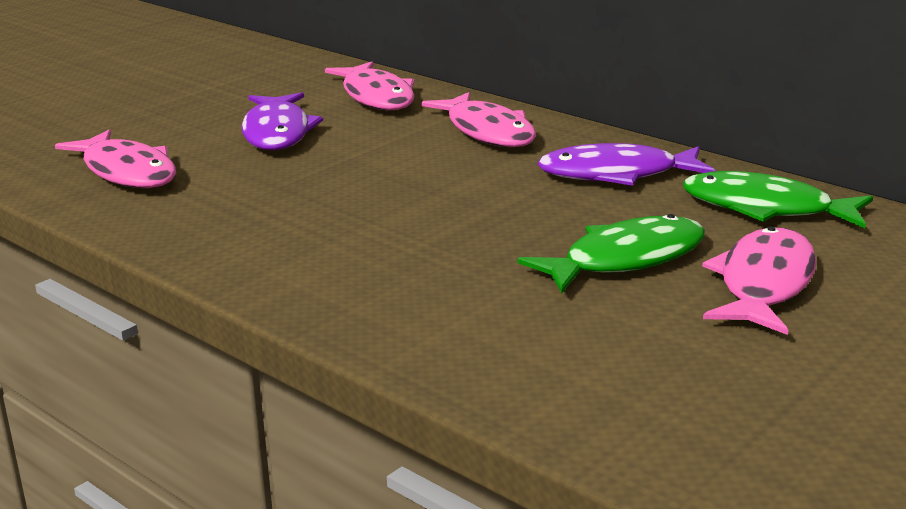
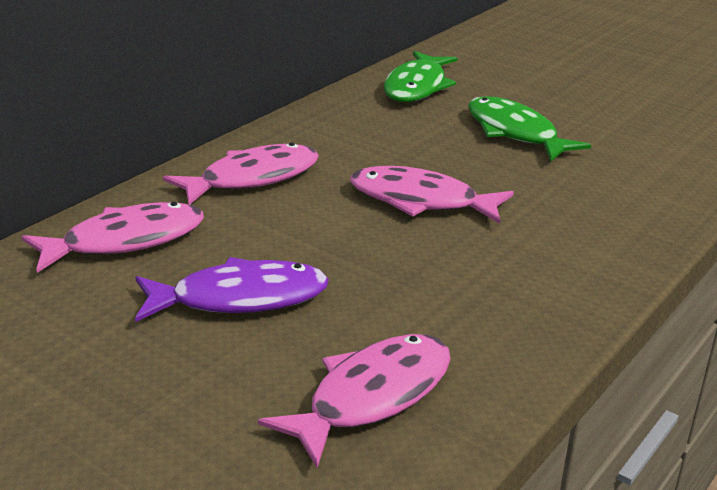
camera: 95 degrees left, 5 degrees up
(616, 174) = (358, 128): purple fish -> none
(764, 284) = (534, 97): pink fish -> pink fish (420, 201)

